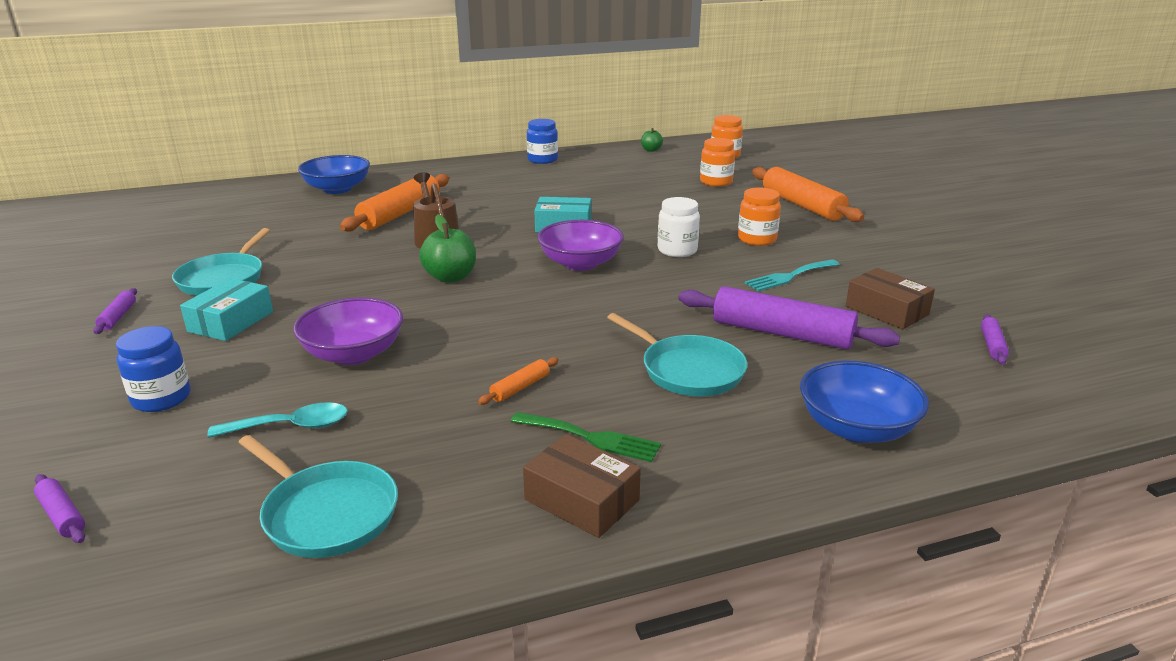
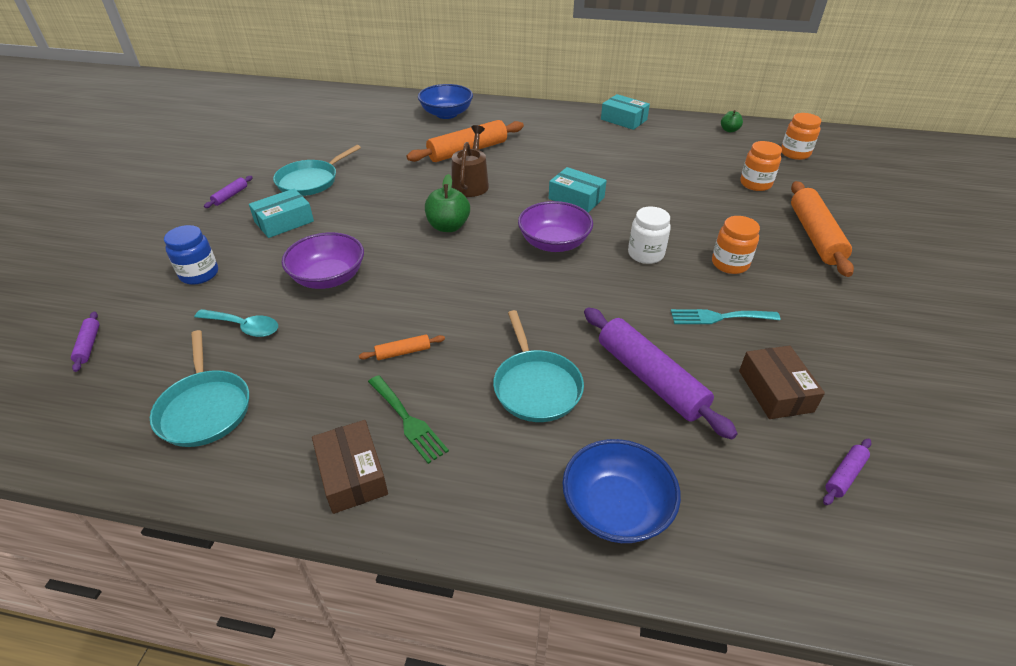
camera: 30 degrees right, 15 degrees up
(542, 160) = (623, 119): blue jar -> turquoise box

